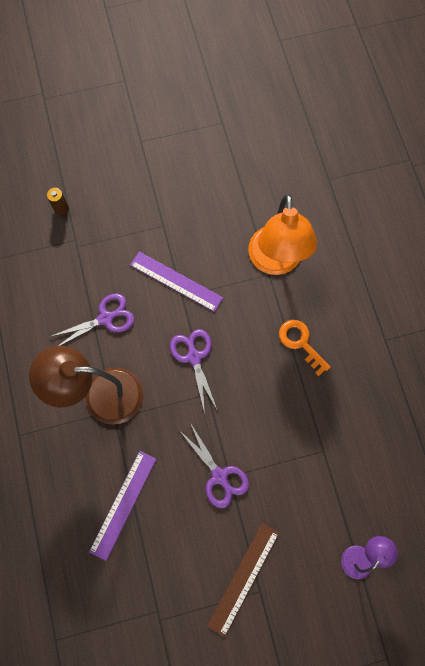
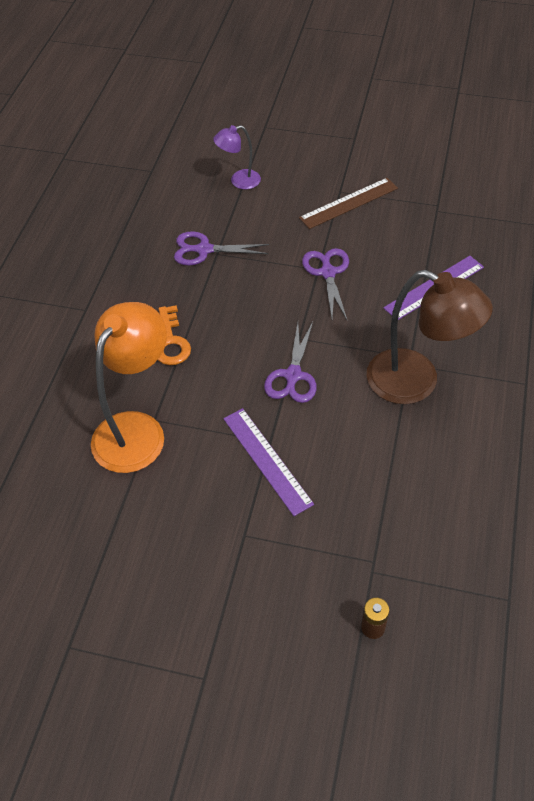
camera: 150 degrees left, 20 degrees down
(105, 318) = (375, 457): purple scissors -> purple scissors (204, 250)

